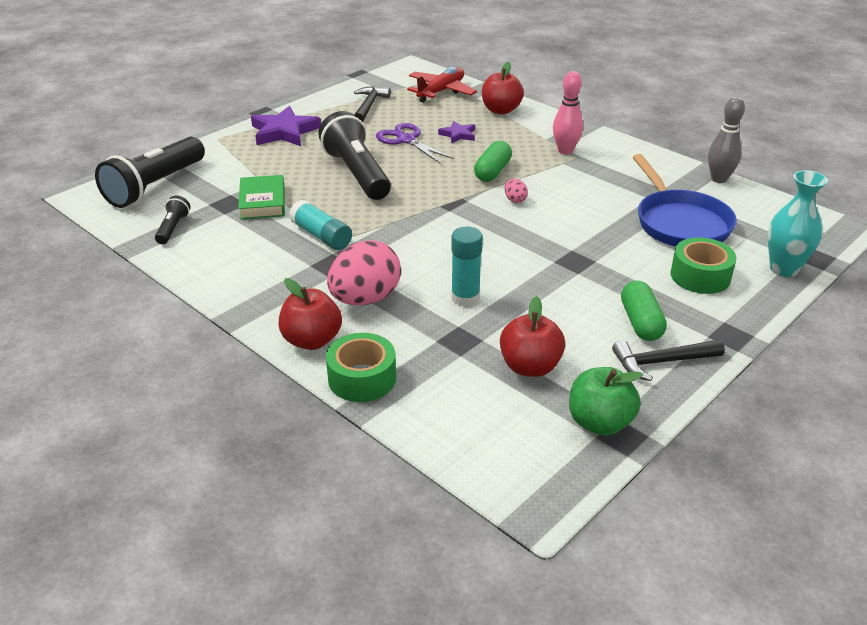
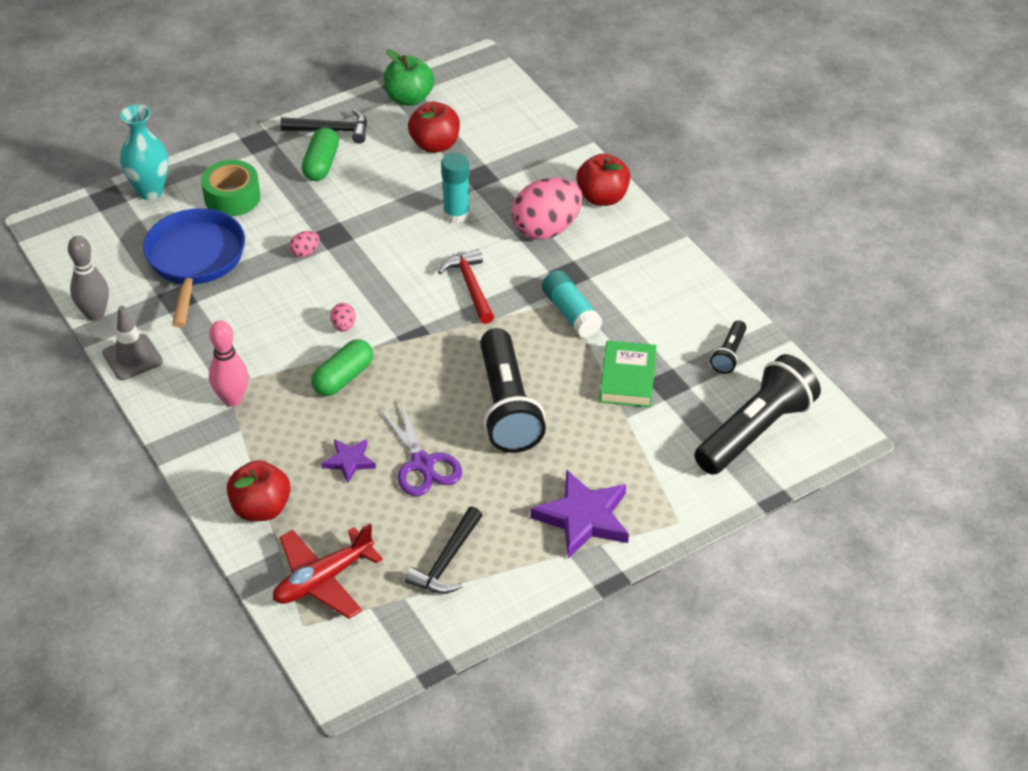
camera: 165 degrees left, 10 degrees up
(362, 378) = (569, 159): green tape -> none
(421, 241) = (470, 286): none -> red hammer
(589, 243) = (305, 252): none -> pink egg
(660, 161) = (132, 357): none -> grey traffic cone

